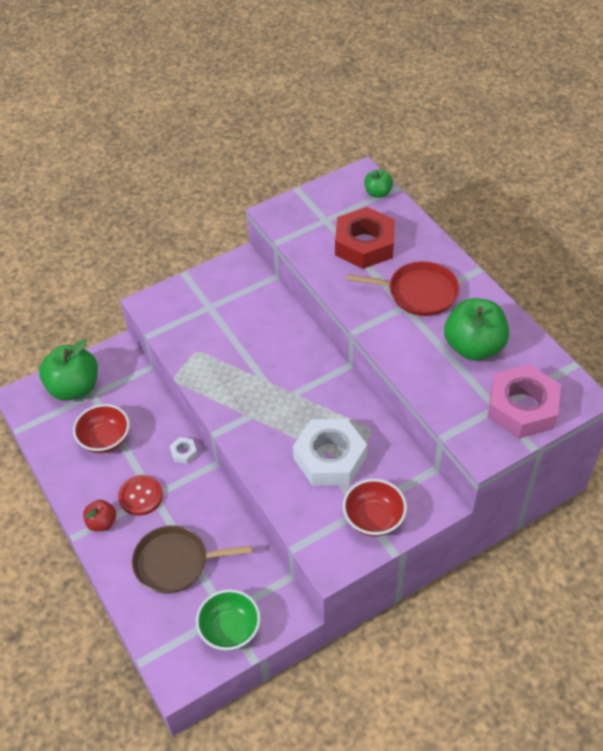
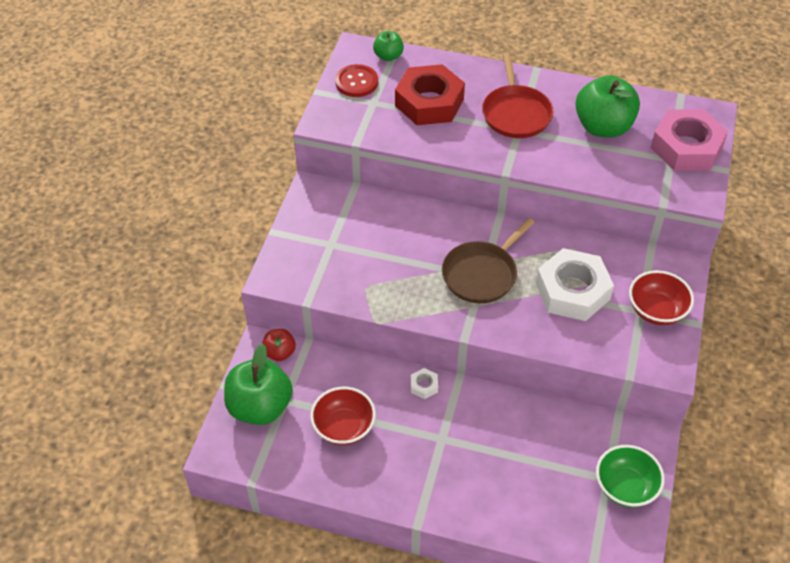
camera: 45 degrees left, 0 degrees up
(102, 522) = (426, 494): red apple -> red apple (279, 353)
(140, 496) = (432, 447): red button -> red button (356, 82)
(175, 562) = (524, 474): brown pan -> brown pan (482, 274)
(418, 293) = (516, 113): red pan -> red pan turned 120 degrees clockwise

